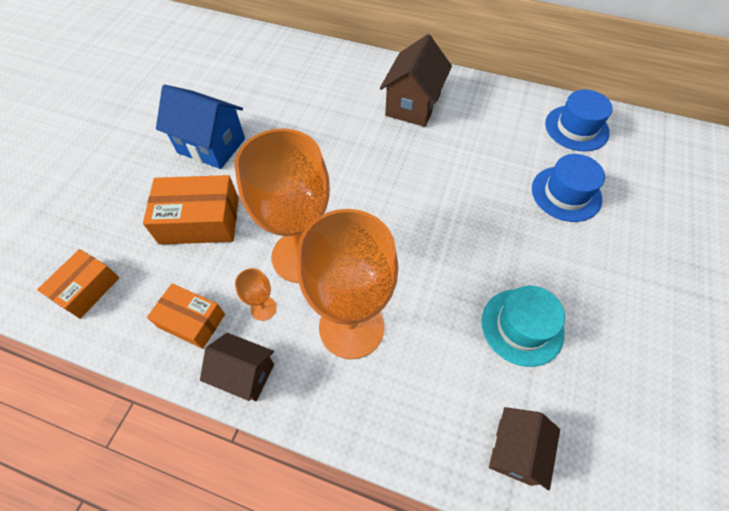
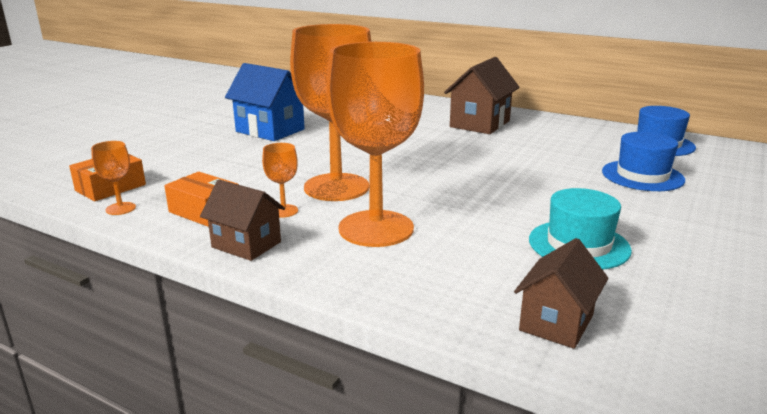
camera: 10 degrees right, 35 degrees down
(110, 328) = (120, 208): none -> orange goblet
(200, 220) = (240, 163): orange box -> none

